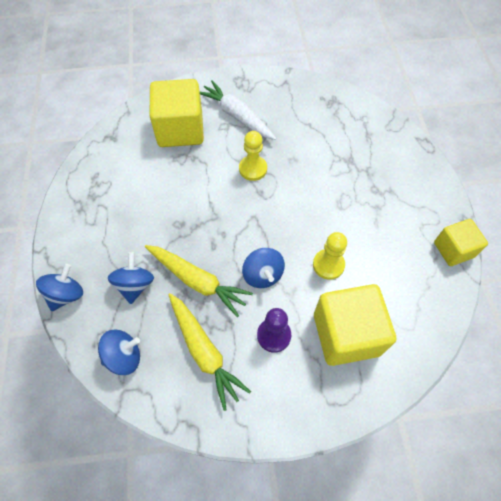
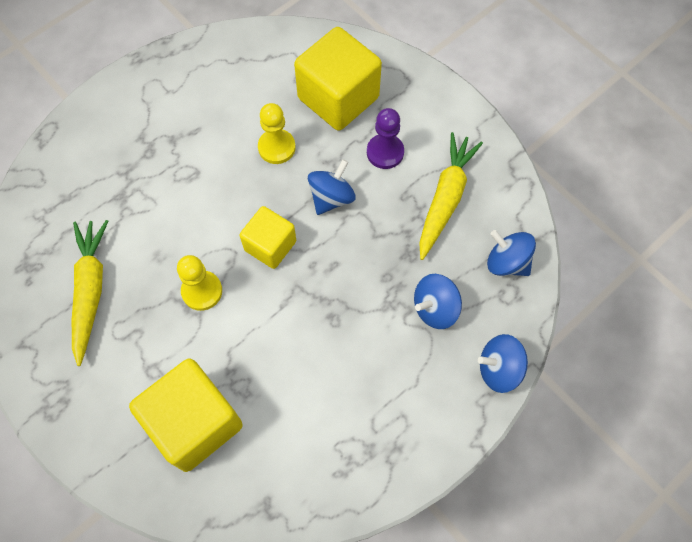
camera: 125 degrees left, 5 degrees up
(197, 281) = (384, 252): yellow carrot -> yellow carrot (90, 291)
(237, 116) = (125, 366): white carrot -> none
(453, 250) = (182, 55): yellow cube -> yellow cube (270, 246)

